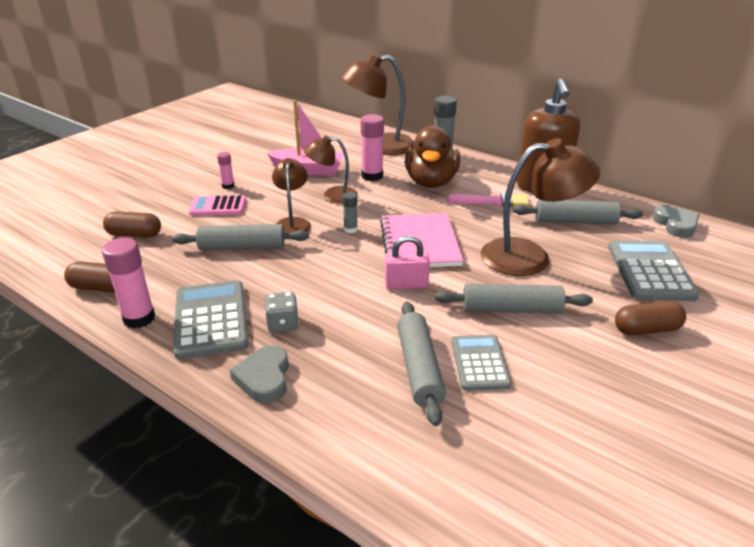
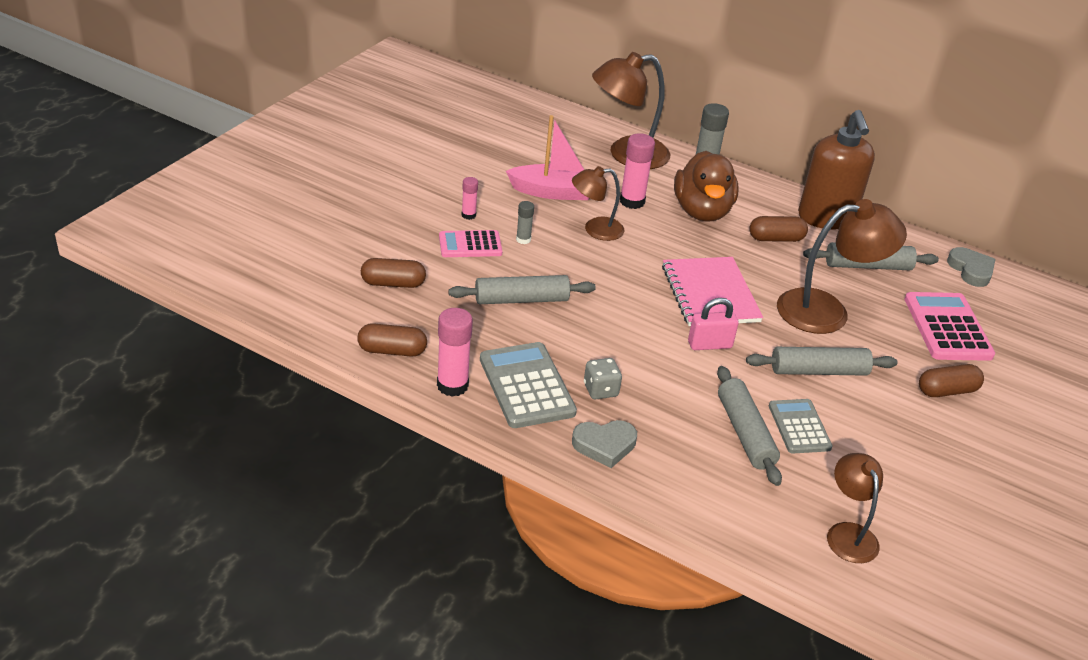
camera: 10 degrees left, 5 degrees up
(264, 378) = (604, 445): grey heart -> grey heart turned 90 degrees counterclockwise
(292, 223) = (564, 268): brown lamp -> brown lamp (848, 533)
(350, 229) = (631, 276): grey glue stick -> grey glue stick (523, 239)
(492, 201) = (776, 239): pink brush -> brown capsule
(650, 271) = (947, 327): grey calculator -> pink calculator

